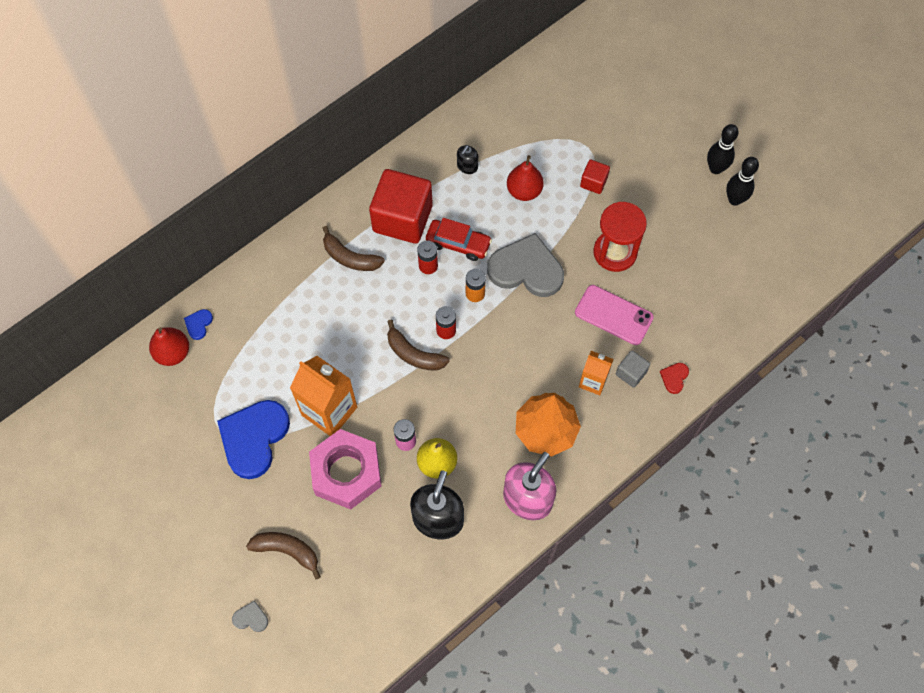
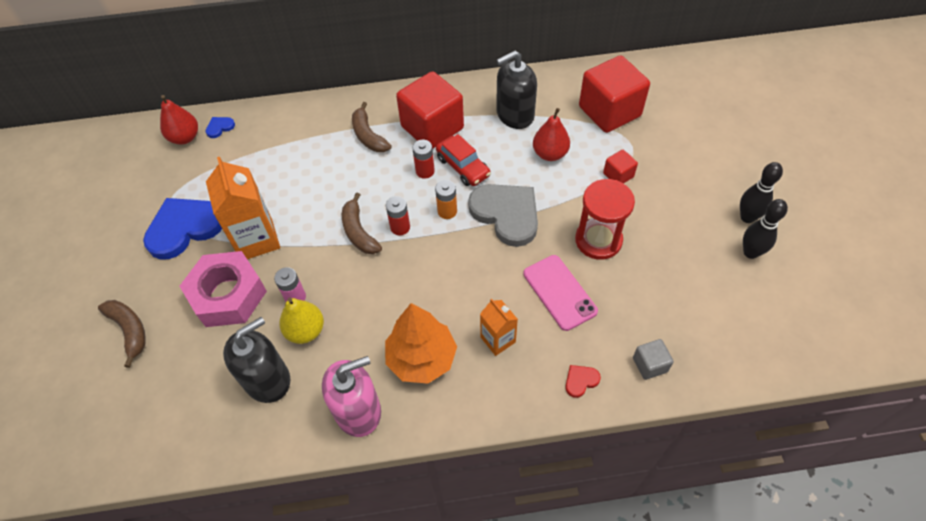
camera: 35 degrees right, 10 degrees down
(251, 618) = (55, 368): grey heart -> none
(467, 166) = (515, 114): black soap dispenser -> black soap dispenser, size x2.08
(547, 121) = (609, 111): none -> red cube
(631, 373) = (540, 352): grey cube -> grey cube (649, 365)

